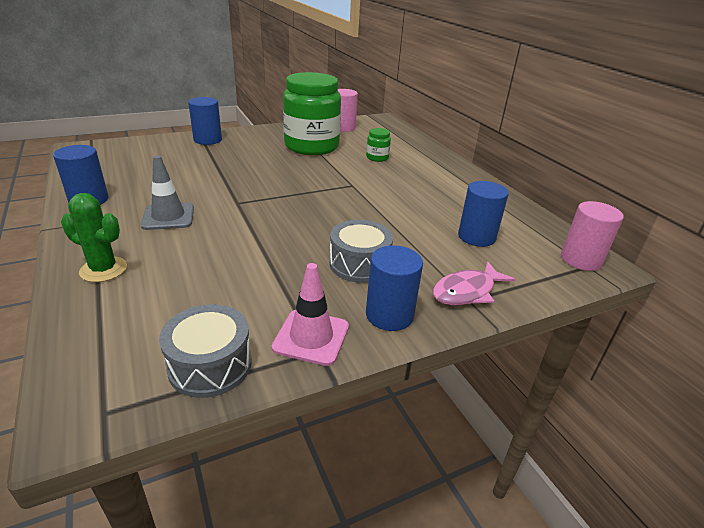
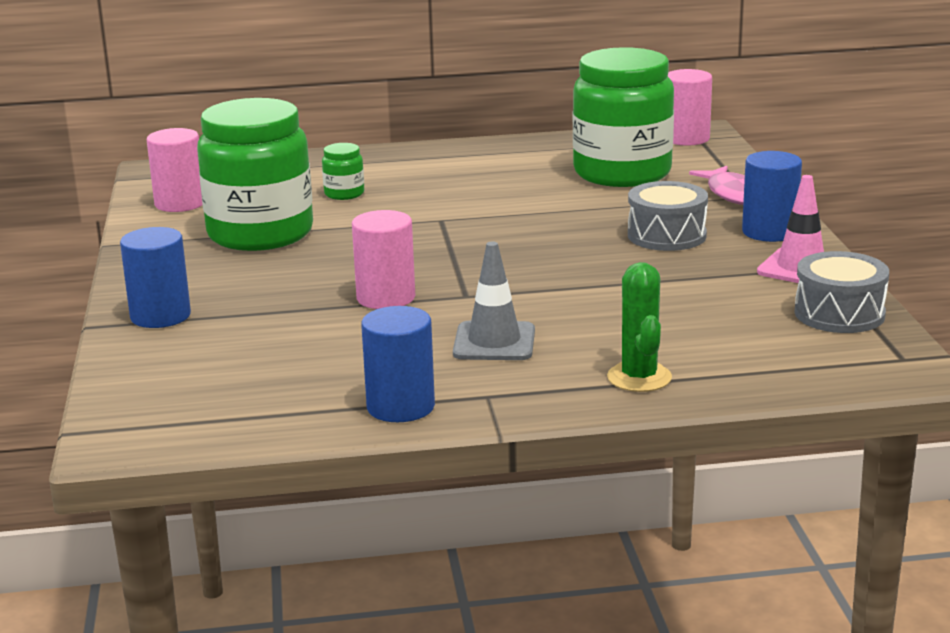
camera: 70 degrees left, 10 degrees down
(103, 269) = (639, 377): green cactus -> green cactus turned 45 degrees counterclockwise
(232, 182) = (386, 298): none -> pink cylinder
(476, 237) = (622, 173): blue cylinder -> green jar

